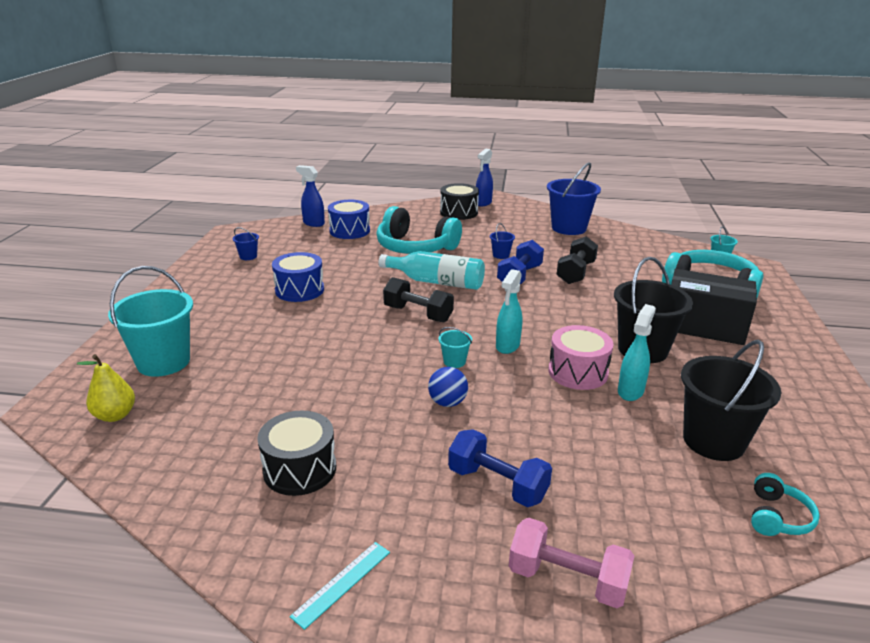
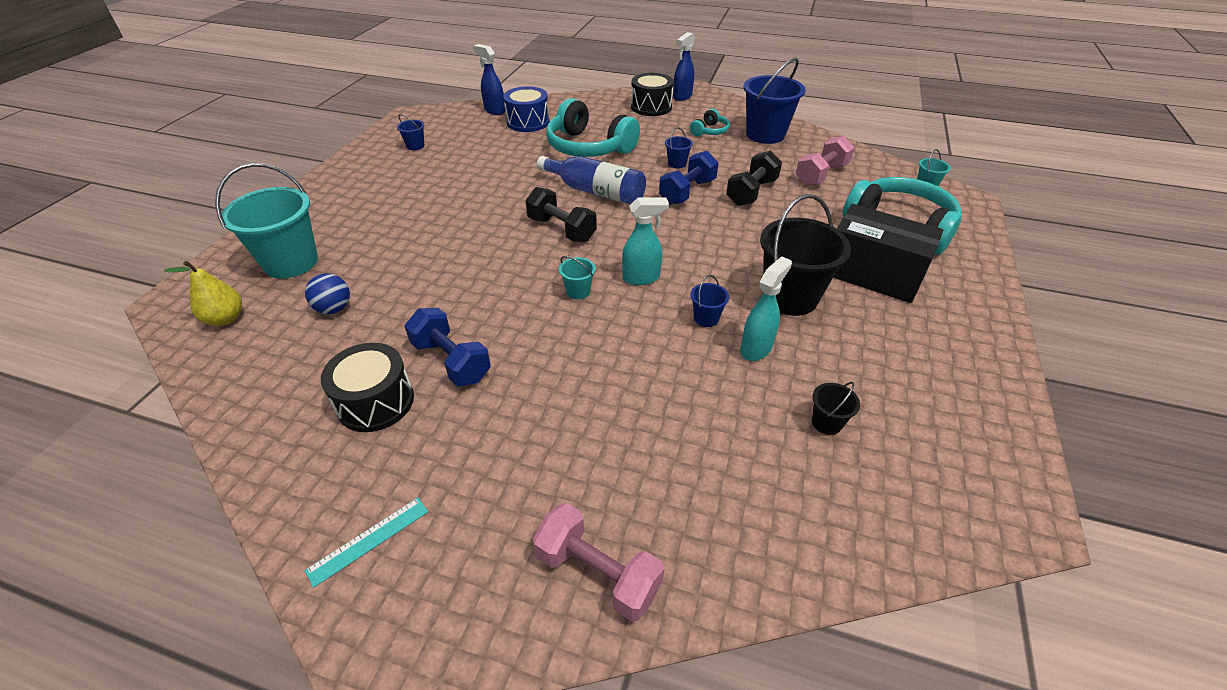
camera: 10 degrees right, 15 degrees up
(299, 290) = (451, 190): blue drum -> none
(437, 282) = (595, 191): turquoise bottle -> blue bottle
(447, 402) = (552, 340): blue ball -> blue ball (334, 309)
(497, 484) = (567, 446): blue dumbbell -> blue dumbbell (451, 361)
(507, 346) = (641, 278): turquoise spray bottle -> turquoise spray bottle turned 135 degrees counterclockwise
(578, 372) = (706, 318): pink drum -> blue bucket
(629, 255) = (821, 175): none -> pink dumbbell
(713, 441) = (826, 423): black bucket -> black bucket, size x0.44
(777, 517) = (863, 530): turquoise headphones -> turquoise headphones (709, 131)

